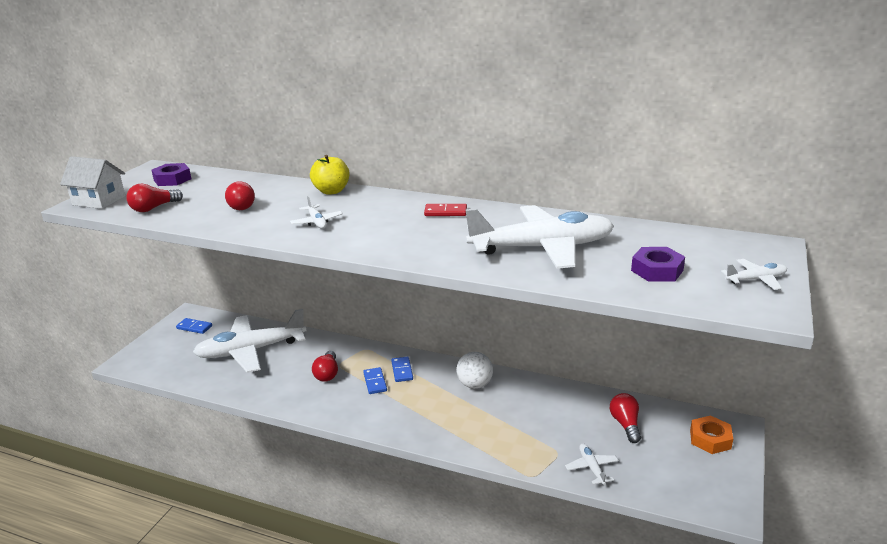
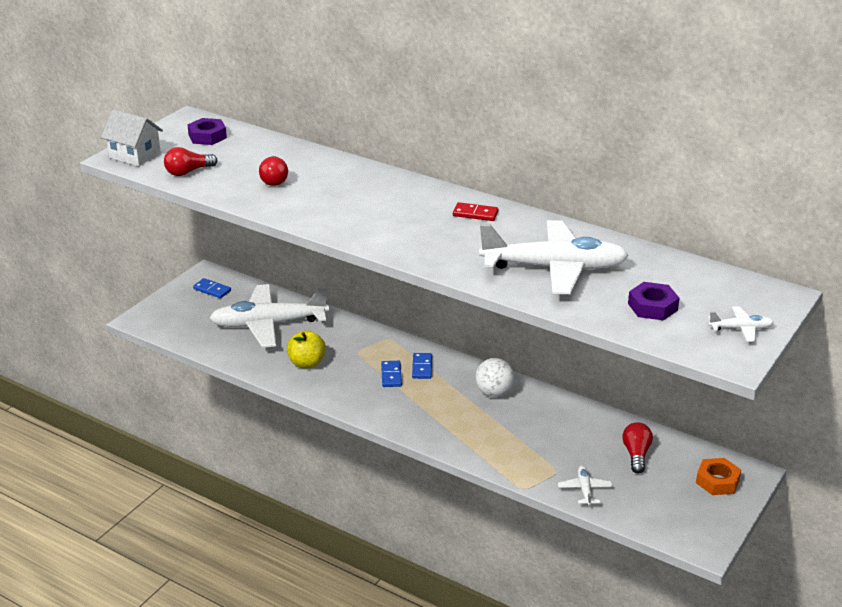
camera: 10 degrees right, 5 degrees up
(317, 222) = (345, 209): white plane -> none
(327, 374) = (344, 360): red light bulb -> none
(331, 191) = (367, 172): yellow apple -> yellow apple (307, 363)

